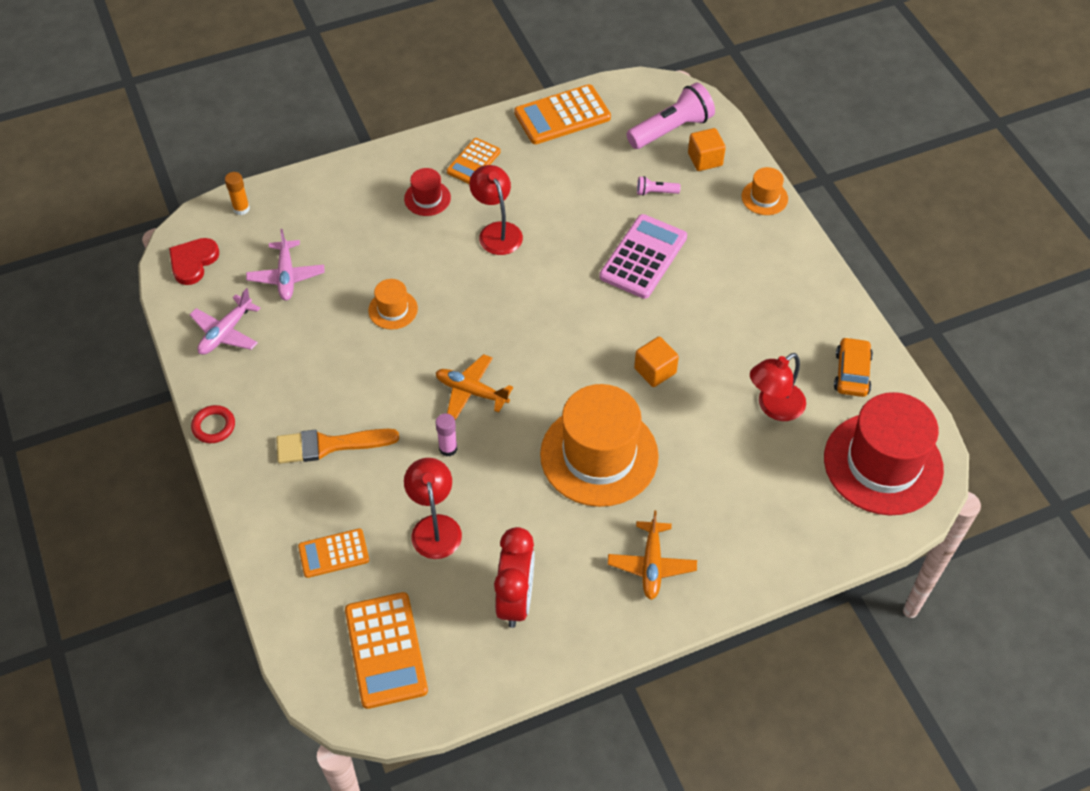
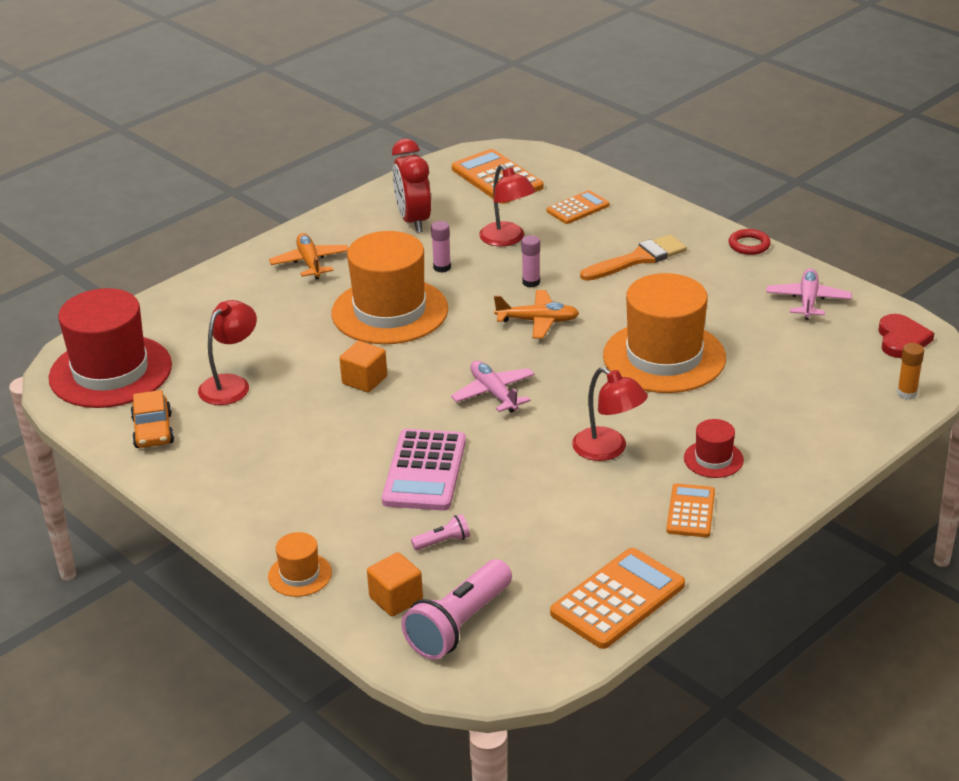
camera: 160 degrees right, 20 degrees down
(286, 276) = (796, 353): pink plane -> pink plane (494, 393)
(393, 309) = (664, 357): orange hat -> orange hat, size x2.23
(521, 504) = (442, 267): none -> pink glue stick

